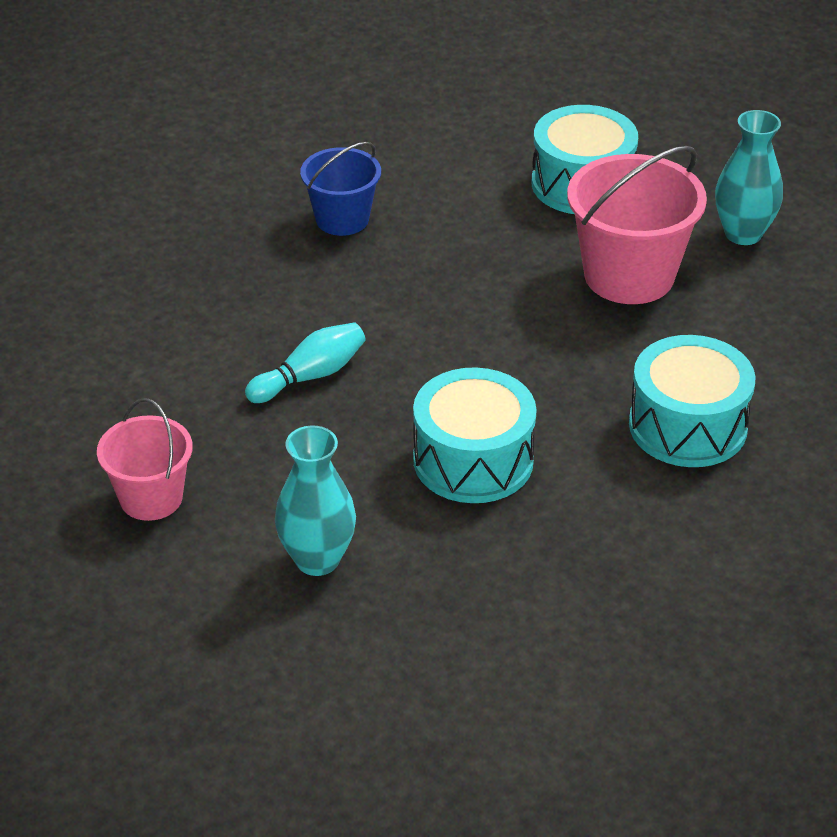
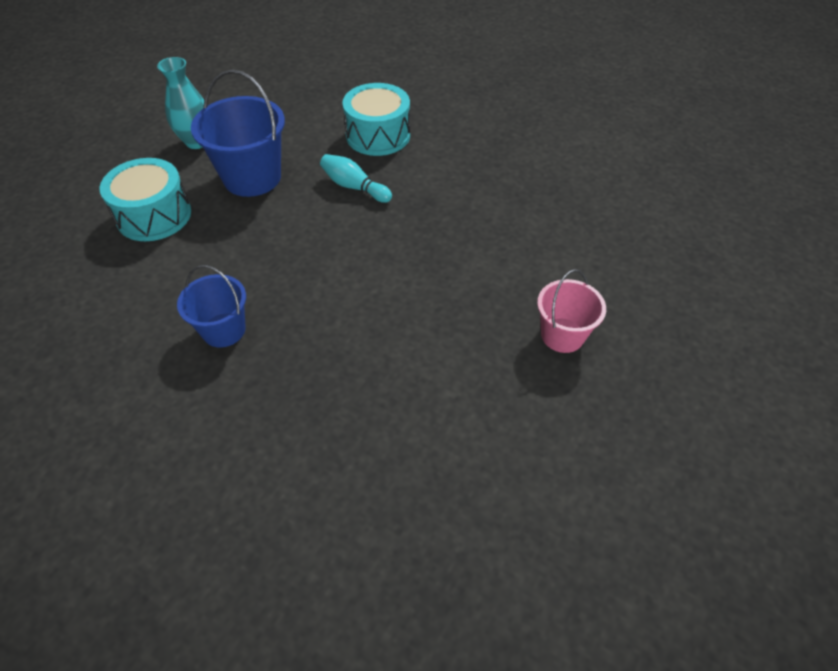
camera: 110 degrees left, 10 degrees up
(310, 376) = (408, 294): turquoise bowling pin -> turquoise bowling pin (354, 187)
(317, 559) = (559, 243): turquoise vase -> none
(473, 460) = (446, 203): turquoise drum -> none
(629, 275) = (252, 177): pink bucket -> blue bucket

